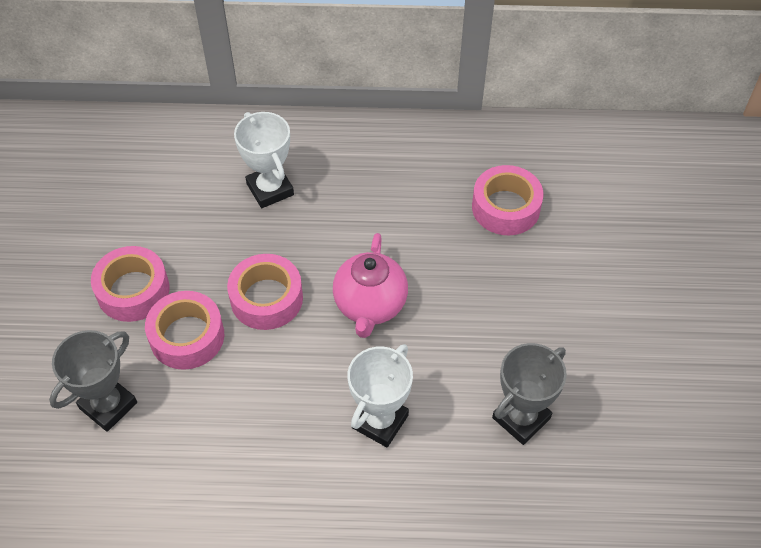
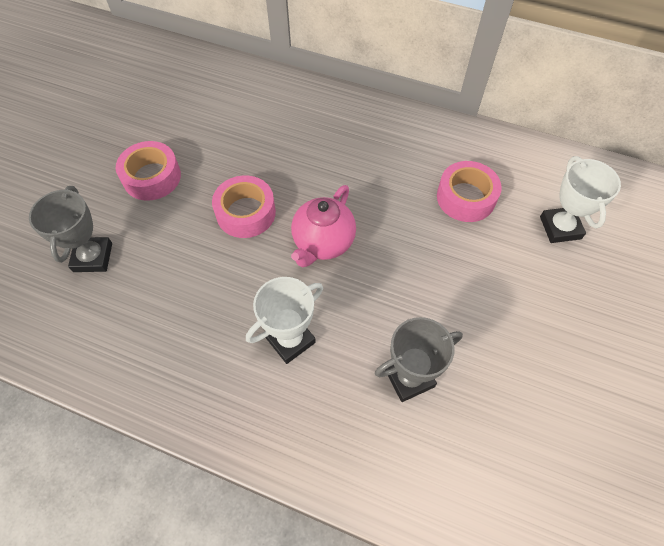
camera: 20 degrees right, 5 degrees up
(108, 405) = (93, 257): grey trophy -> grey trophy turned 60 degrees counterclockwise
(187, 336) = (174, 223): pink tape -> none
(270, 189) = (285, 131): white trophy -> white trophy (560, 228)

